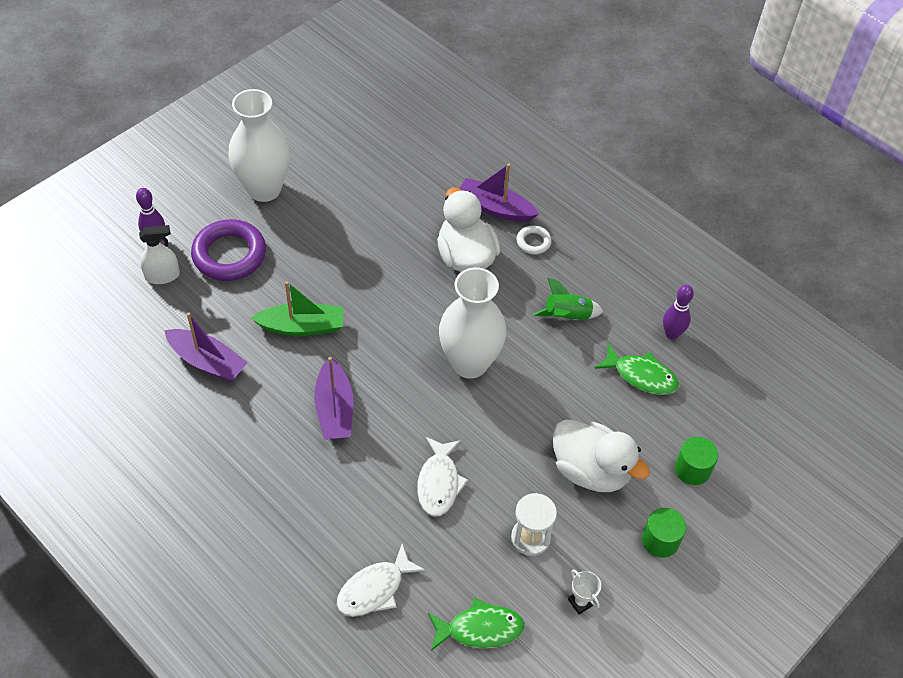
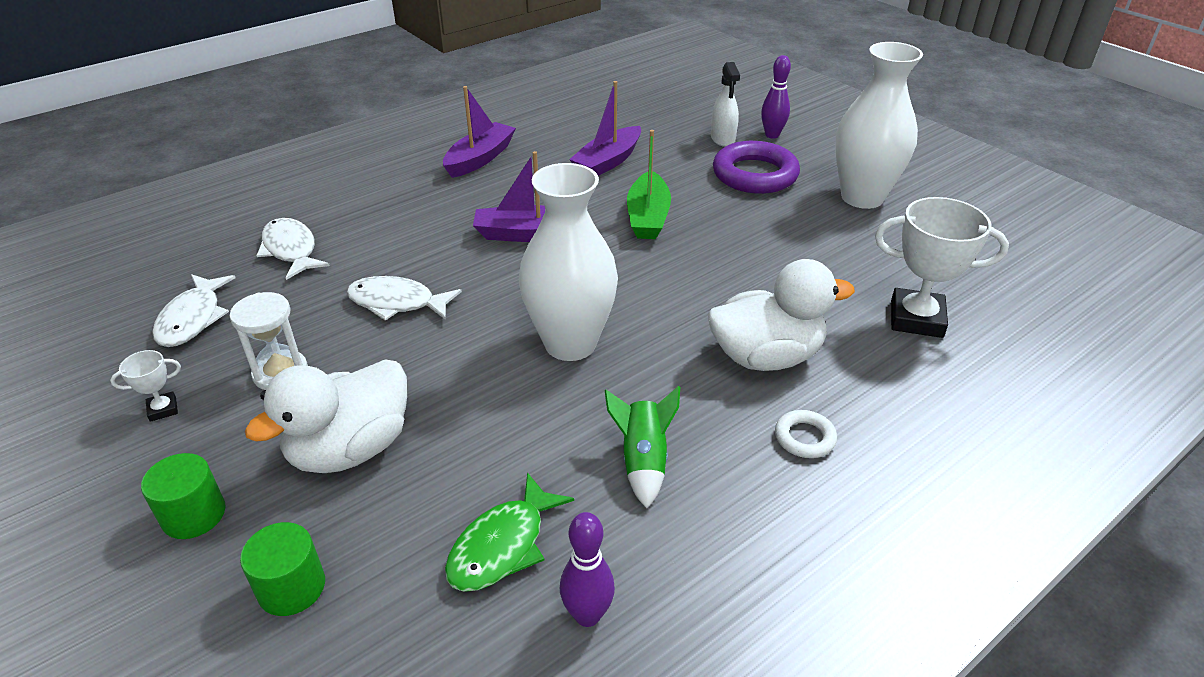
camera: 100 degrees right, 15 degrees down
(416, 179) = (916, 319): none -> white trophy
(480, 629) = (193, 319): green fish -> white fish
(495, 208) = (874, 398): purple boat -> purple boat (480, 158)

